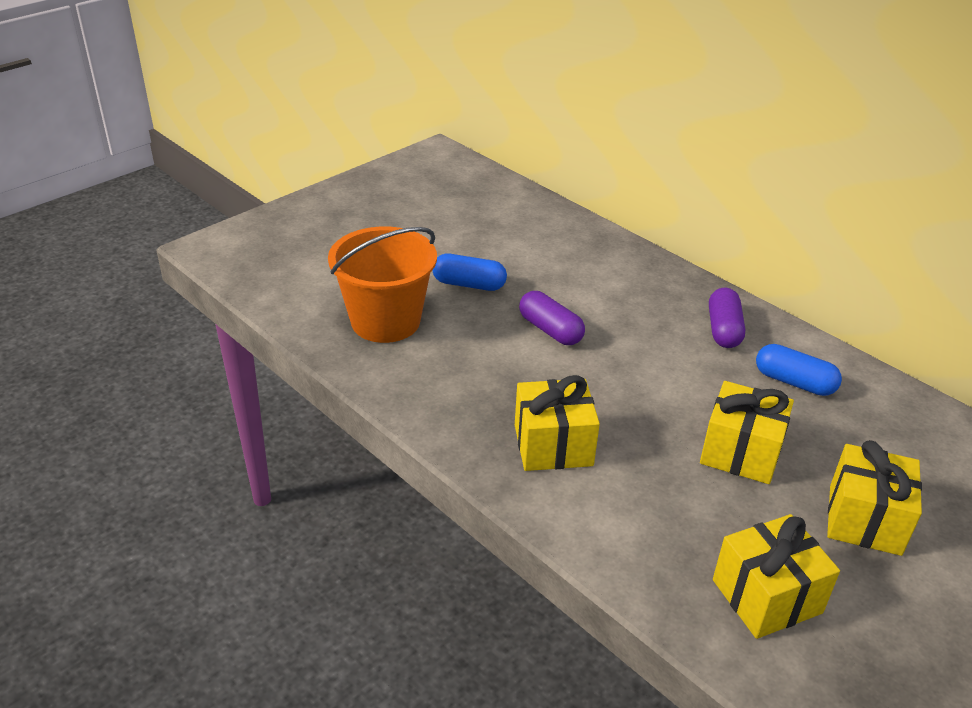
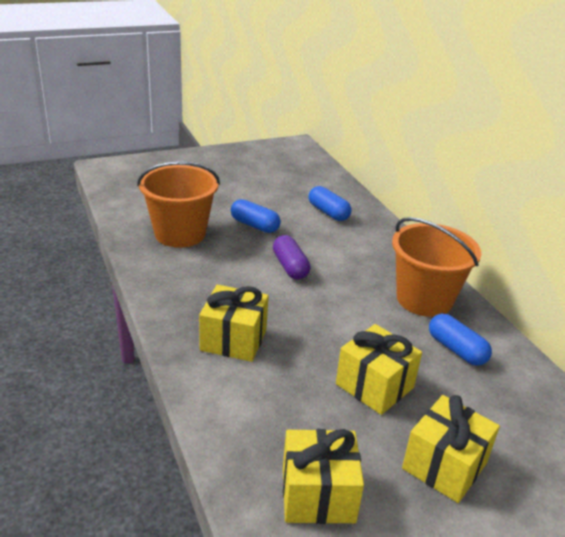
camera: 20 degrees right, 5 degrees down
(543, 243) = (328, 212): none -> blue capsule
(723, 329) = (424, 299): purple capsule -> orange bucket

